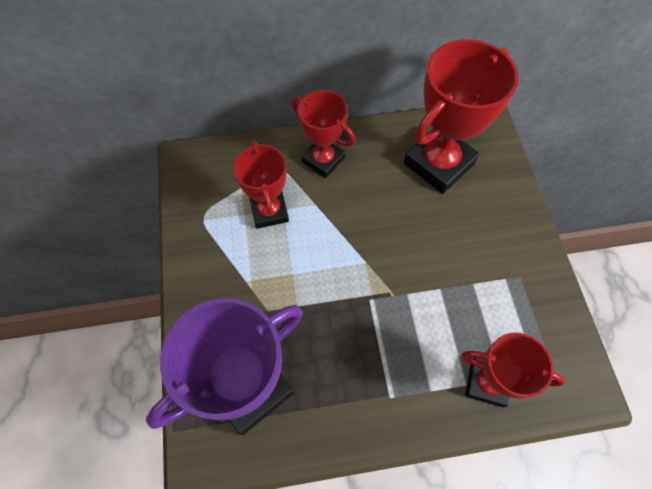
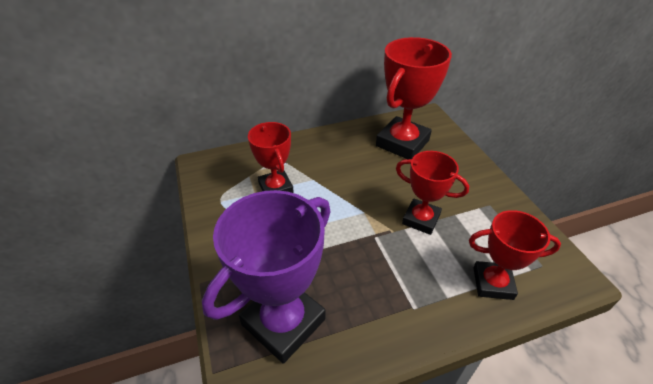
camera: 10 degrees left, 20 degrees down
(323, 160) = (312, 151): red trophy -> red trophy (421, 219)

